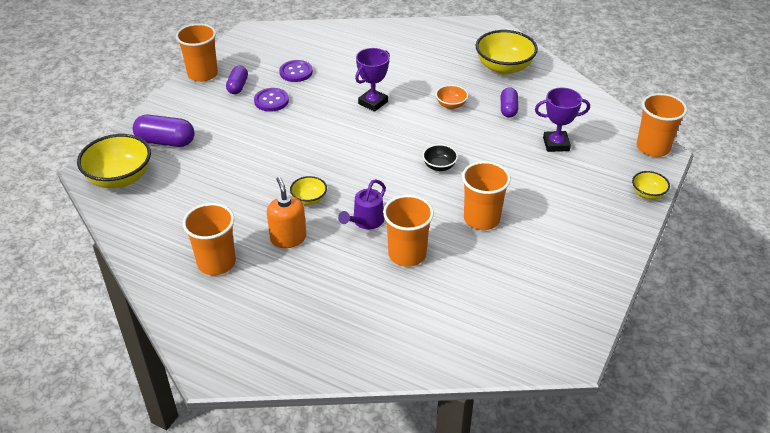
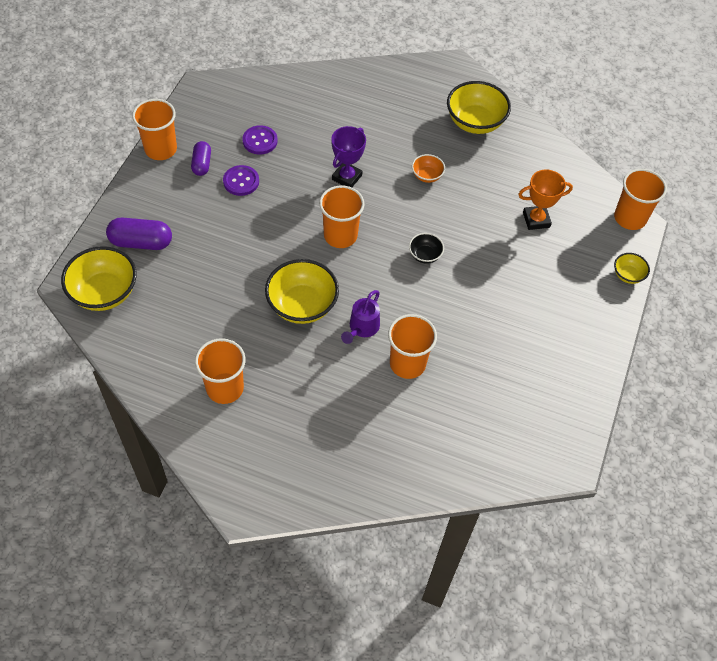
camera: 10 degrees left, 15 degrees up
(288, 238) = (290, 354): orange soap dispenser -> none
(309, 199) = (302, 305): yellow bowl -> yellow bowl, size x1.97
(481, 219) = (473, 316): orange cup -> orange cup (340, 235)
(508, 109) = (485, 177): purple capsule -> none
(556, 144) = (536, 220): purple trophy -> orange trophy

